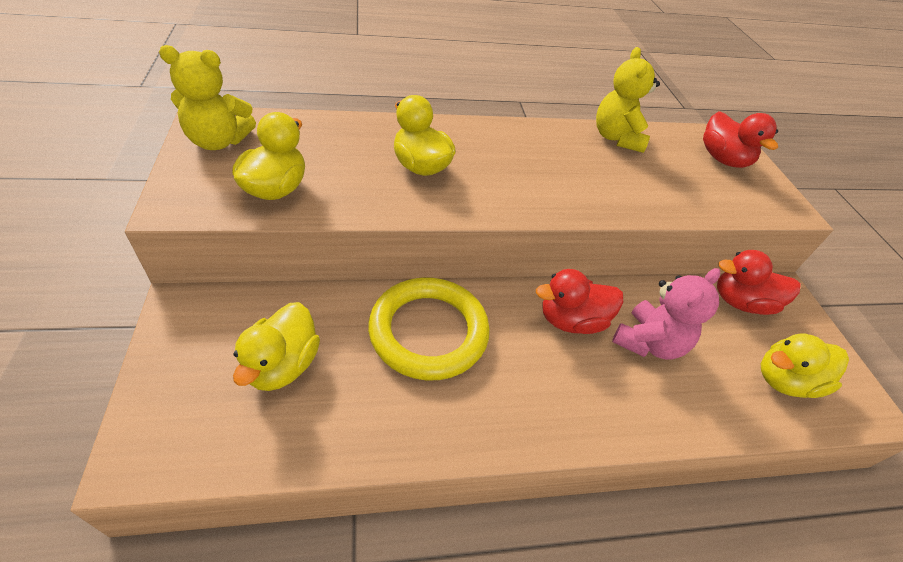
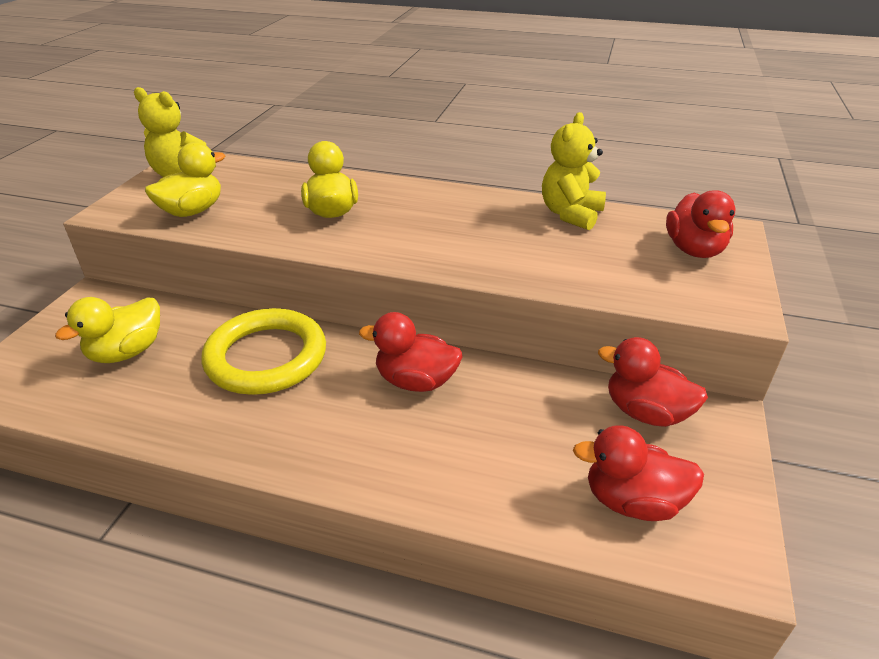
camera: 30 degrees right, 10 degrees down
(648, 342) = (486, 421): pink teddy bear -> none
(784, 380) = (632, 501): yellow duck -> red duck

